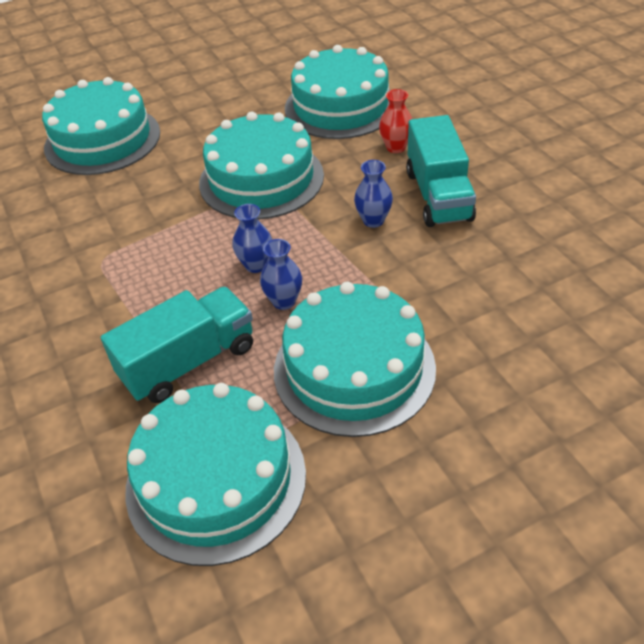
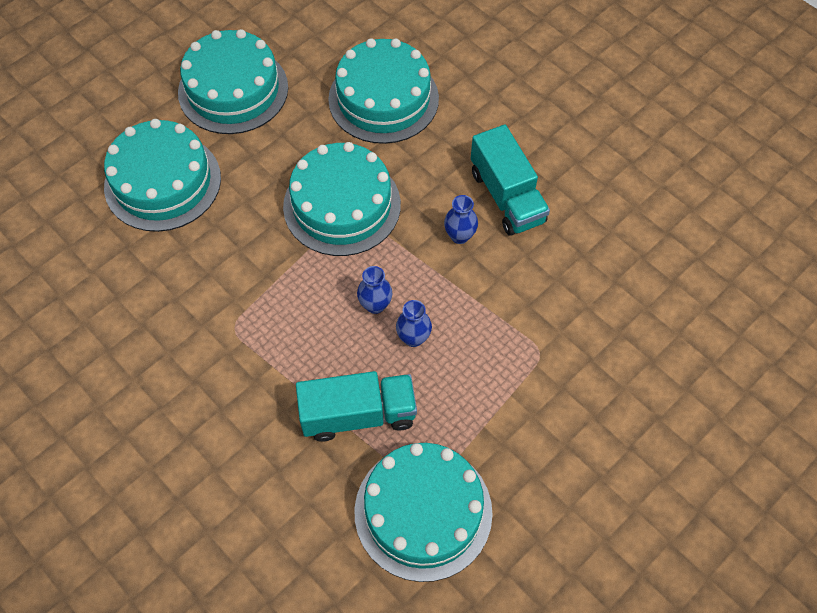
camera: 20 degrees left, 15 degrees up
(189, 362) = (358, 415): turquoise truck -> turquoise truck turned 45 degrees clockwise
(354, 369) = (493, 391): turquoise cake -> turquoise cake (233, 90)
(396, 147) = (452, 144): red vase -> none

